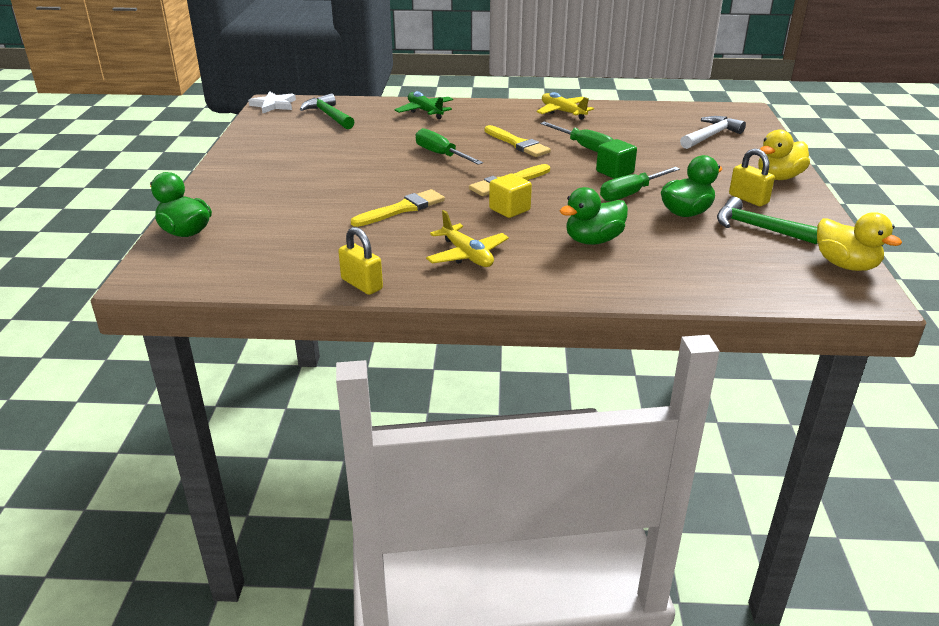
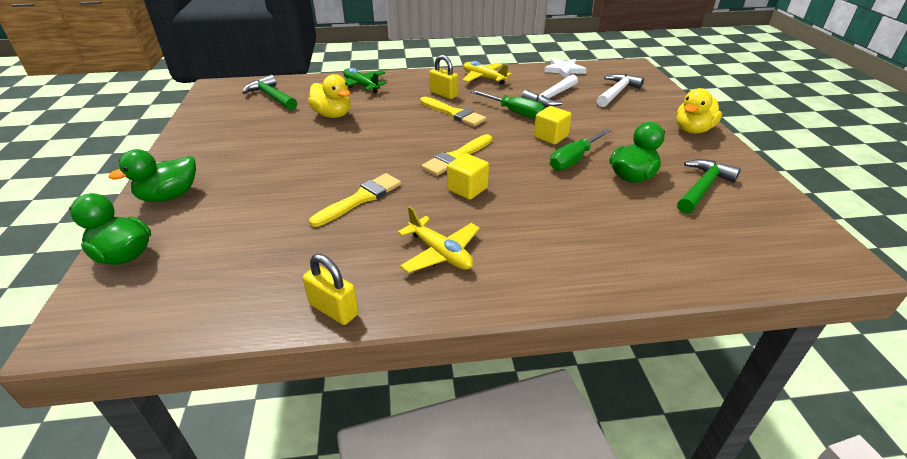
camera: 10 degrees left, 5 degrees up
(273, 105) = (217, 89): white star -> white star (564, 70)
(441, 155) = (386, 131): green screwdriver -> none
(593, 240) = (560, 219): green duck -> green duck (169, 196)
(615, 172) = (550, 137): green cube -> yellow cube
(631, 136) = (550, 98): none -> white hammer
(748, 199) = (679, 156): yellow padlock -> yellow padlock (444, 94)
(757, 228) = (703, 187): green hammer -> green hammer turned 105 degrees clockwise
(845, 265) = (802, 223): yellow duck -> yellow duck (333, 115)

